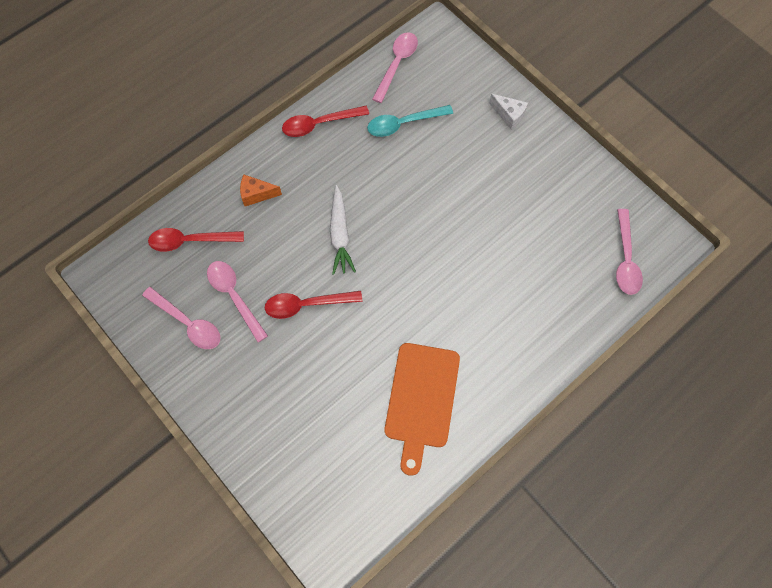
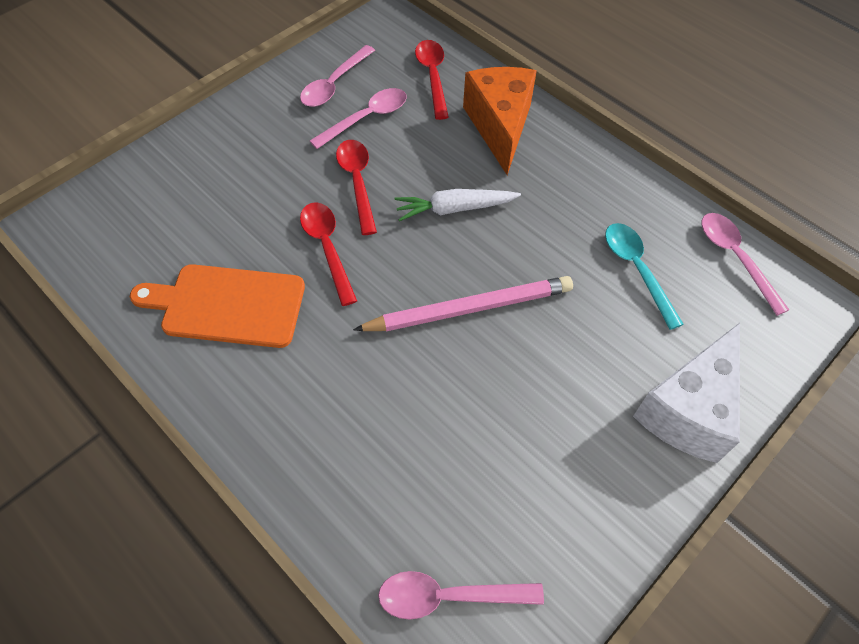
camera: 85 degrees right, 10 degrees down
(256, 194) = (500, 126): orange cheese -> orange cheese, size x2.11
(319, 124) = (612, 178): red spoon -> red spoon (327, 248)
(397, 64) = (735, 258): pink spoon -> pink spoon turned 135 degrees counterclockwise
(431, 232) = (469, 309): none -> pink pencil
(509, 115) = (688, 410): white cheese -> white cheese, size x2.11

